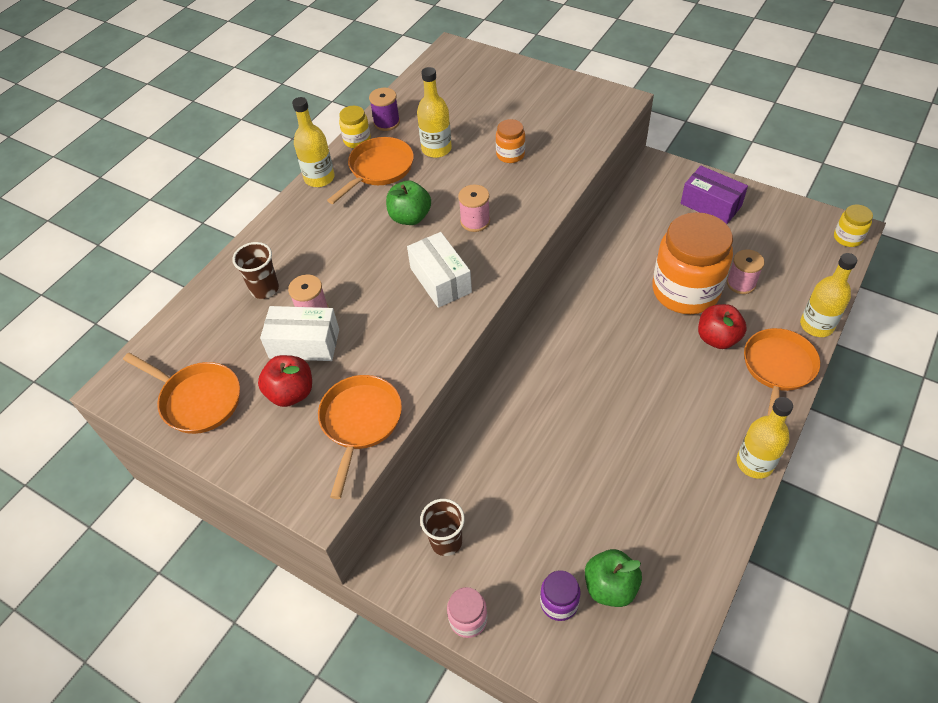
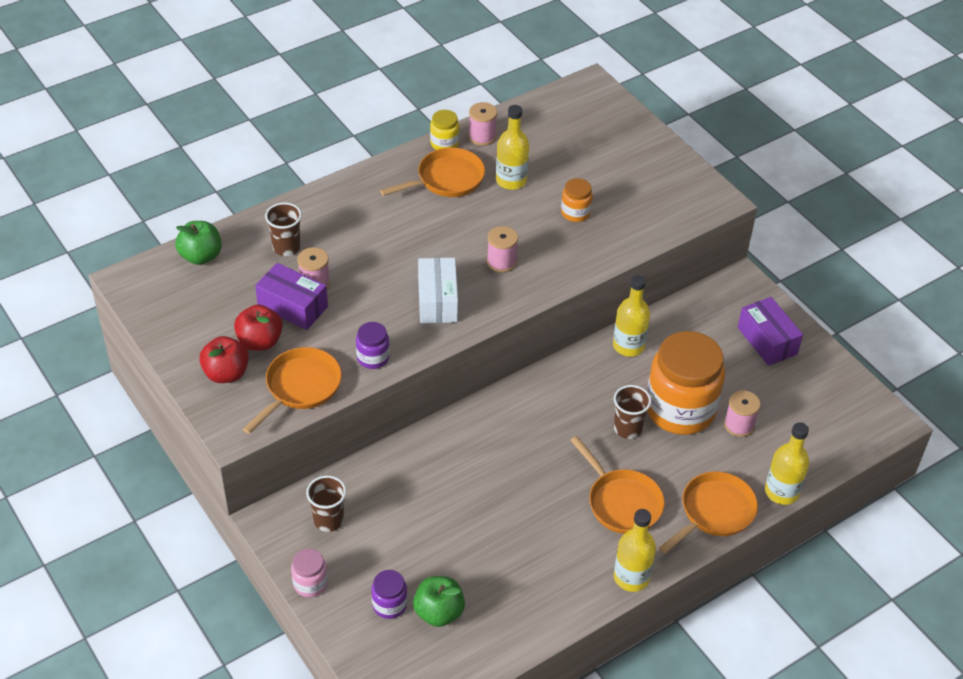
camera: 20 degrees right, 5 degrees down
(197, 400) = (185, 316): orange pan -> orange pan (621, 502)
(304, 344) = (293, 307): white box -> purple box
(319, 178) = (389, 167): yellow bottle -> yellow bottle (628, 346)
(386, 122) = (482, 136): purple spool -> pink spool
(410, 217) = (446, 235): green apple -> green apple (201, 256)
(414, 360) = (373, 358): none -> purple jar
(655, 326) = (627, 428): none -> brown cup
(717, 338) = (678, 463): red apple -> red apple (226, 373)
(847, 238) = (880, 427): yellow jar -> none

